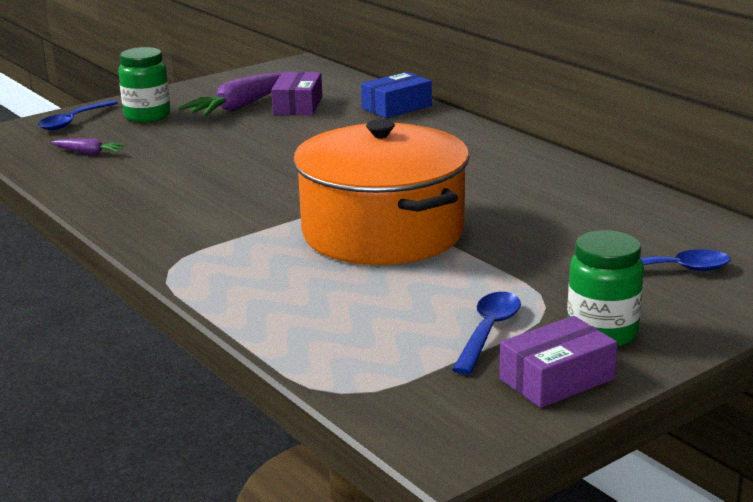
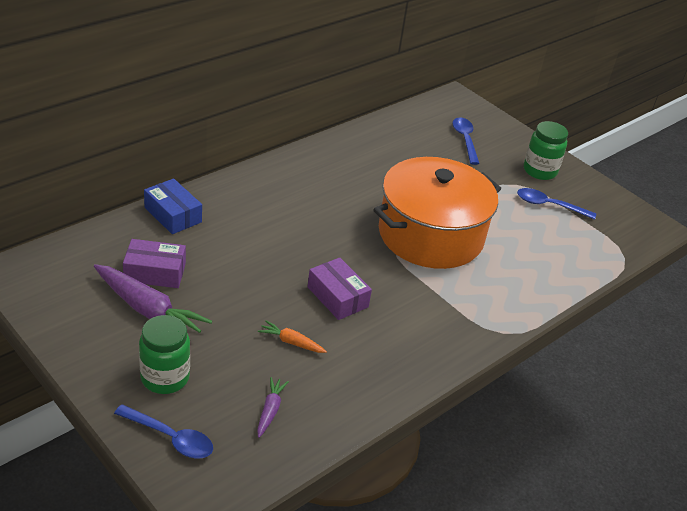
camera: 100 degrees left, 15 degrees up
(181, 159) = (291, 342): none -> orange carrot
(556, 379) = (588, 190): purple box -> purple box (337, 297)

